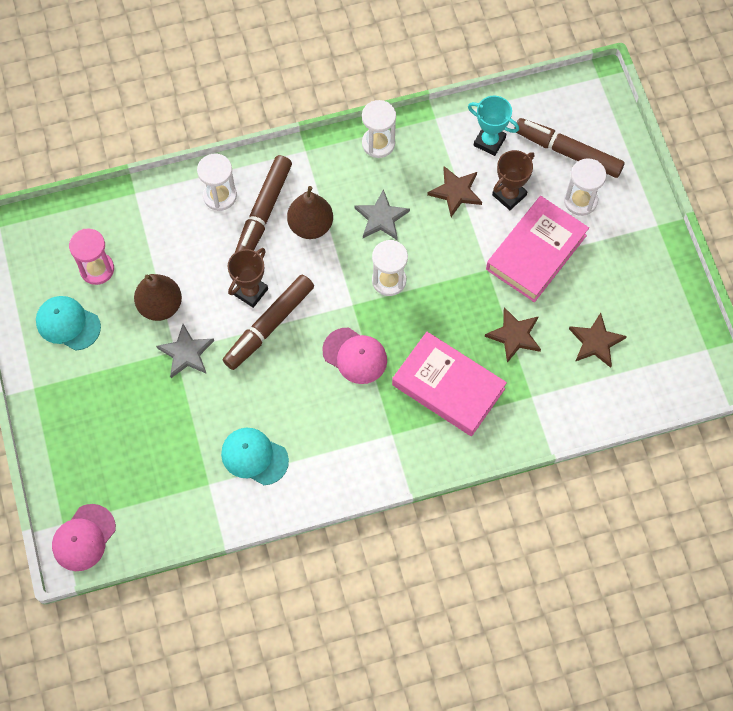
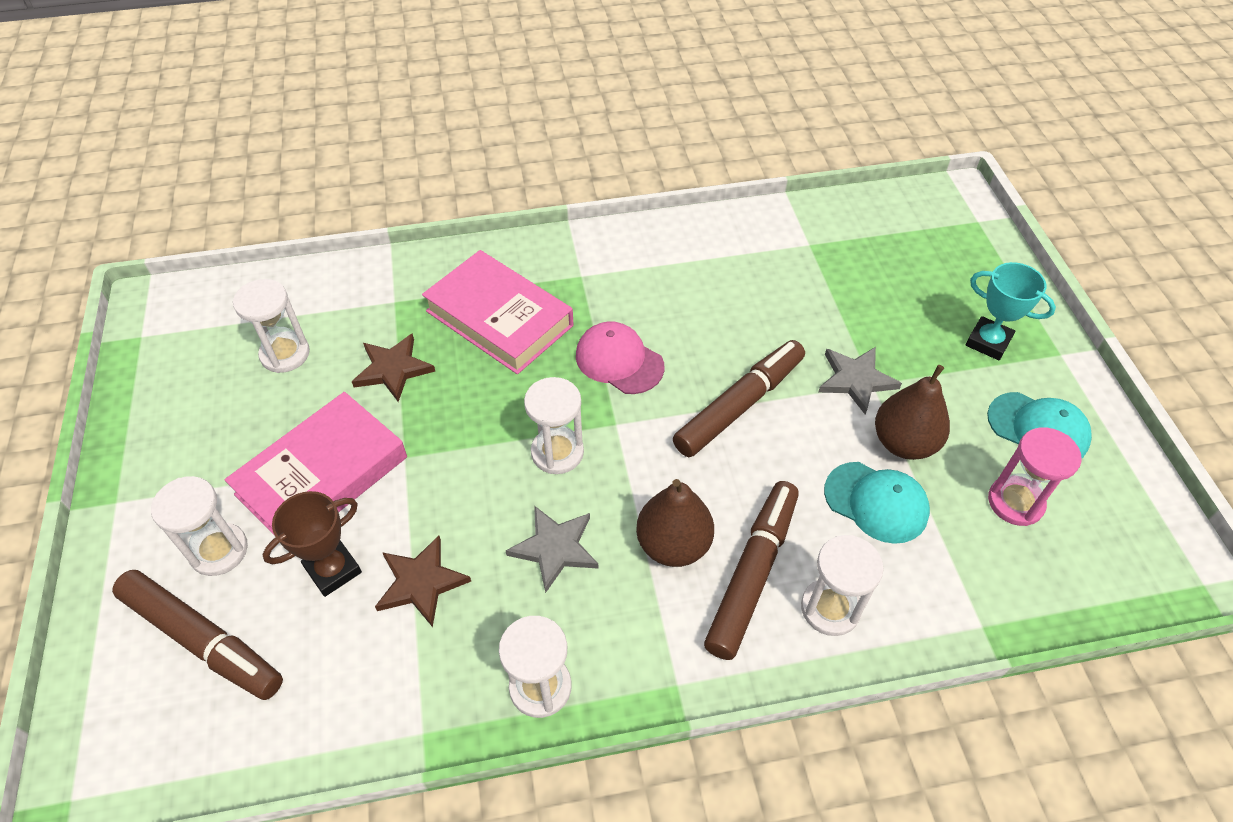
camera: 175 degrees left, 15 degrees down
(84, 538) = (949, 208): pink cap -> none
(250, 292) = (768, 452): brown trophy -> none
(254, 457) = (755, 265): turquoise cap -> turquoise cap (876, 502)
(489, 141) = (335, 673): turquoise trophy -> turquoise trophy (988, 342)
(595, 342) = (285, 354): brown star -> white hourglass

